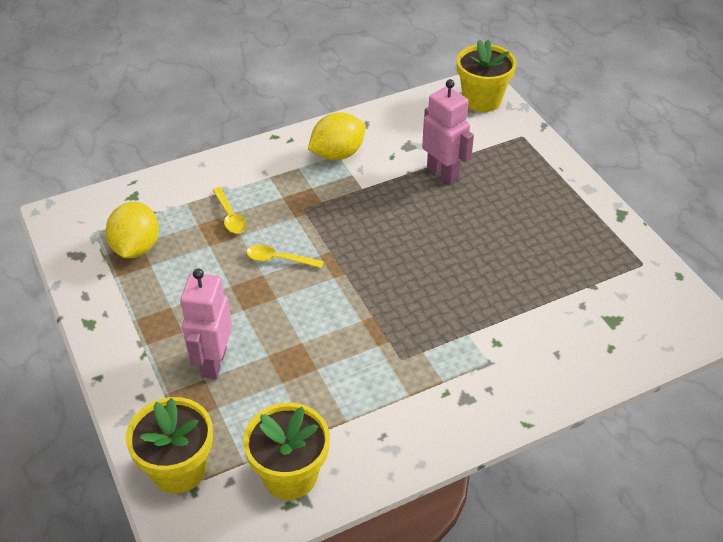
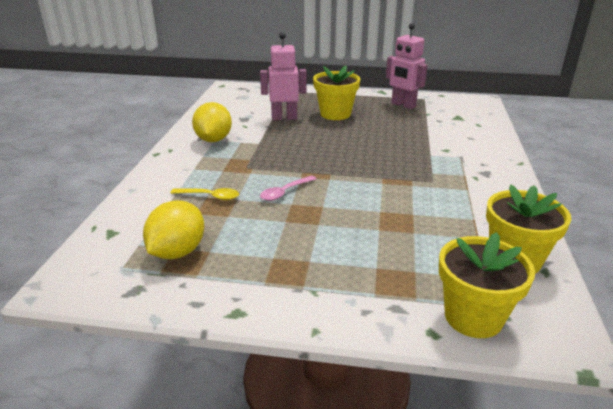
camera: 55 degrees left, 15 degrees down
(136, 248) = (177, 252): yellow lemon -> yellow lemon turned 75 degrees clockwise
(213, 362) = (362, 257): pink robot -> pink robot (403, 105)
(279, 259) = (285, 192): yellow spoon -> pink spoon
(482, 100) = (241, 90): yellow flower pot -> yellow flower pot (335, 114)

